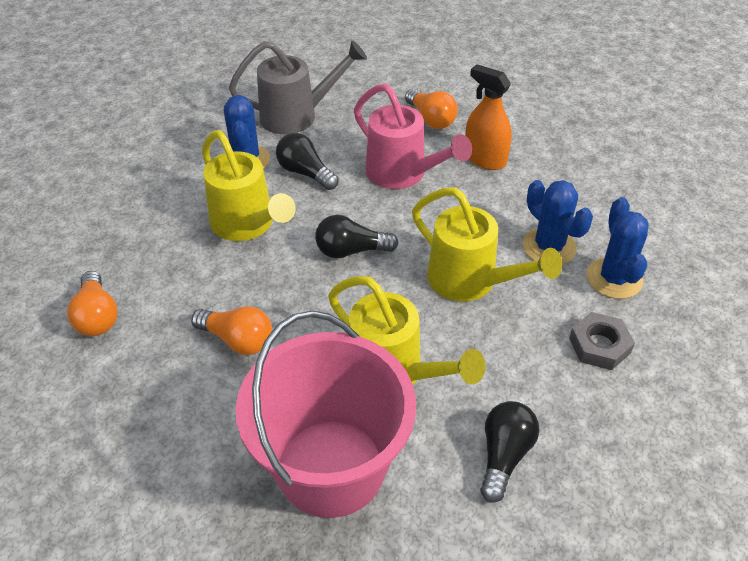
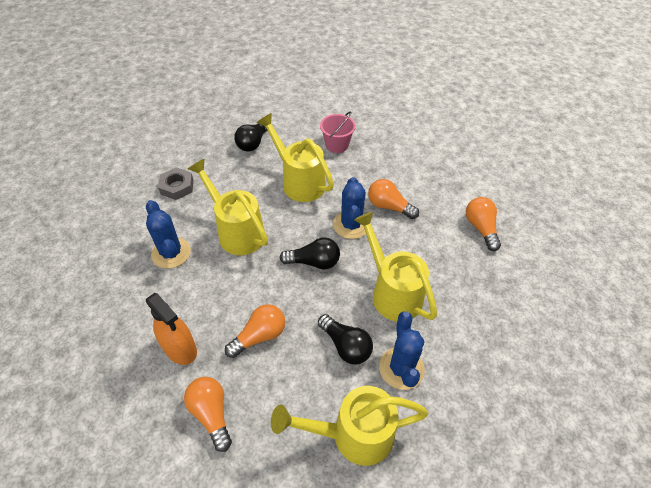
camera: 175 degrees left, 5 degrees up
(297, 116) = (353, 434): grey watering can -> yellow watering can
(331, 467) = (337, 145): pink bucket -> pink bucket, size x0.45
(402, 174) = (259, 336): pink watering can -> orange light bulb
(614, 278) = (141, 226): blue cactus -> blue cactus (351, 225)

